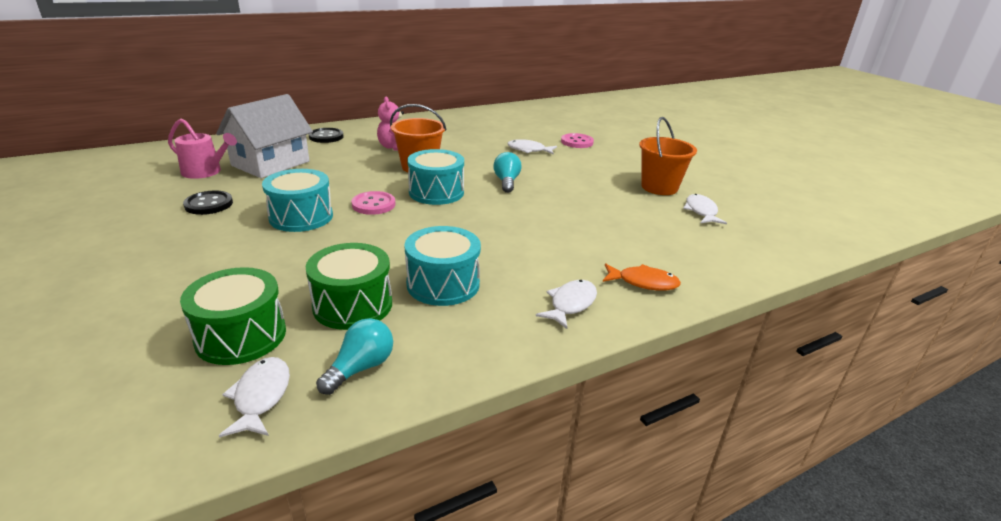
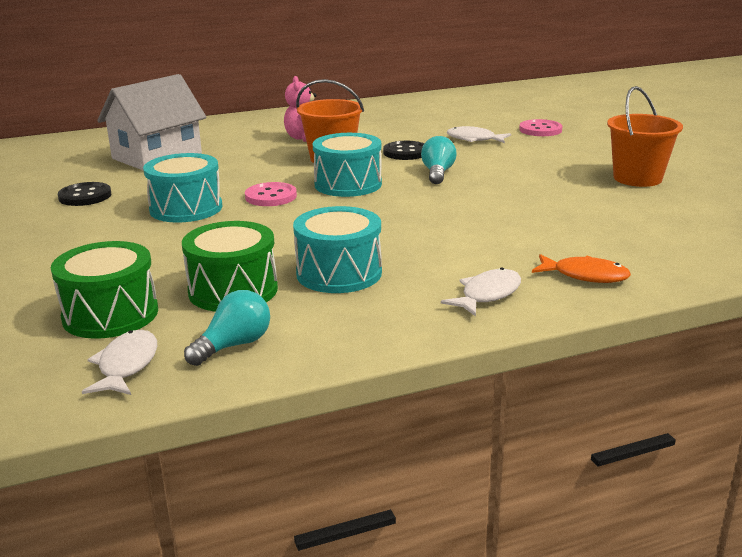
camera: 10 degrees right, 5 degrees down
(205, 172) = (83, 165): pink watering can -> none
(326, 137) = (224, 128): black button -> black button (405, 152)
(701, 211) = (686, 204): white fish -> none

